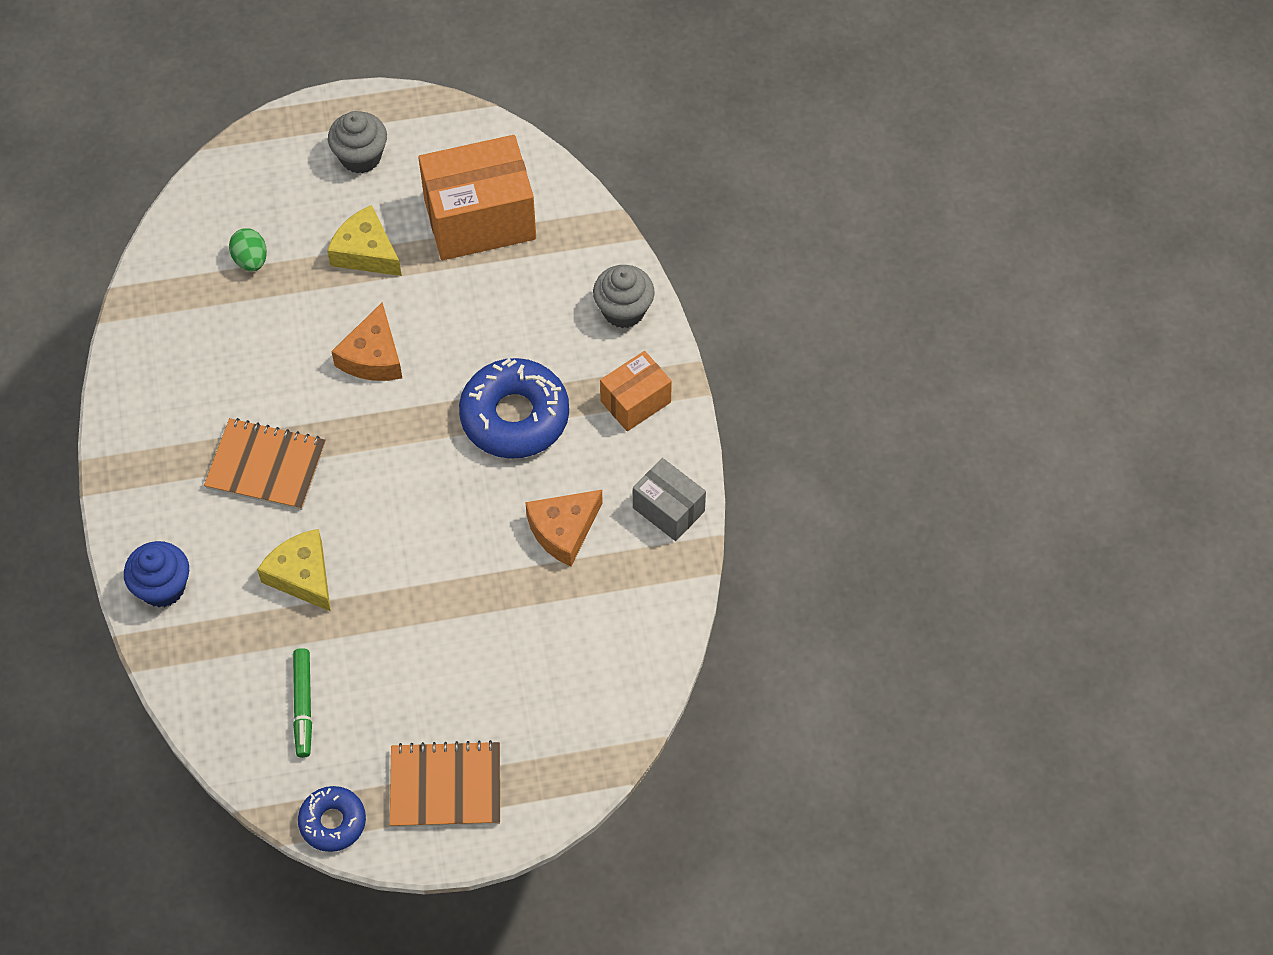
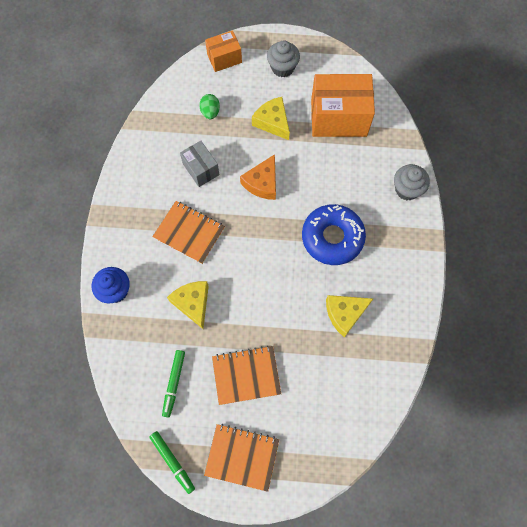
camera: 15 degrees right, 10 degrees up
(333, 822) = (172, 462): blue donut -> green marker
(421, 663) = (246, 375): none -> orange notebook
(563, 530) = (345, 314): orange cheese -> yellow cheese
(635, 402) = (402, 245): orange box -> orange box (224, 58)
(668, 509) = (407, 316): grey box -> grey box (201, 169)

